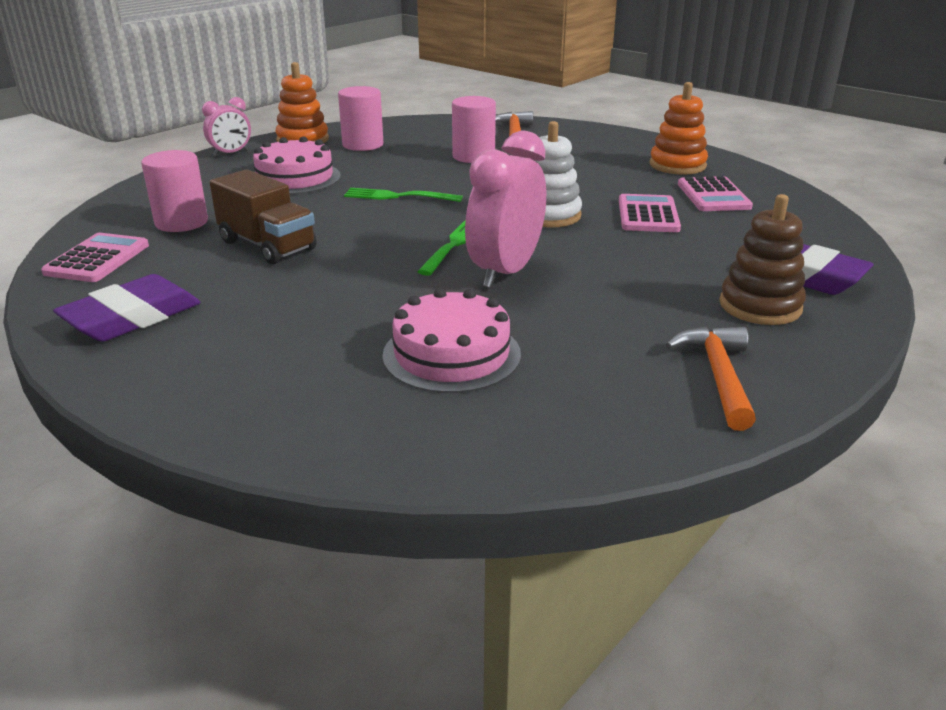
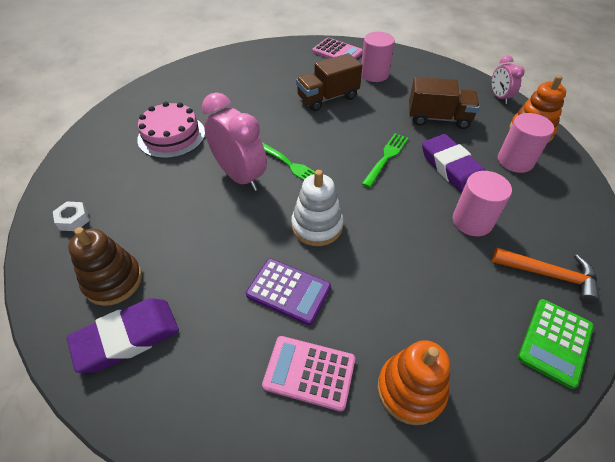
camera: 110 degrees right, 20 degrees up
(132, 317) = (271, 60): purple eraser -> purple eraser (452, 168)
(295, 178) = (438, 118): pink cake -> brown truck
(579, 132) = (555, 342): none -> green calculator
(647, 215) = (288, 291): pink calculator -> purple calculator
(718, 376) = (73, 220): orange hammer -> white nut

